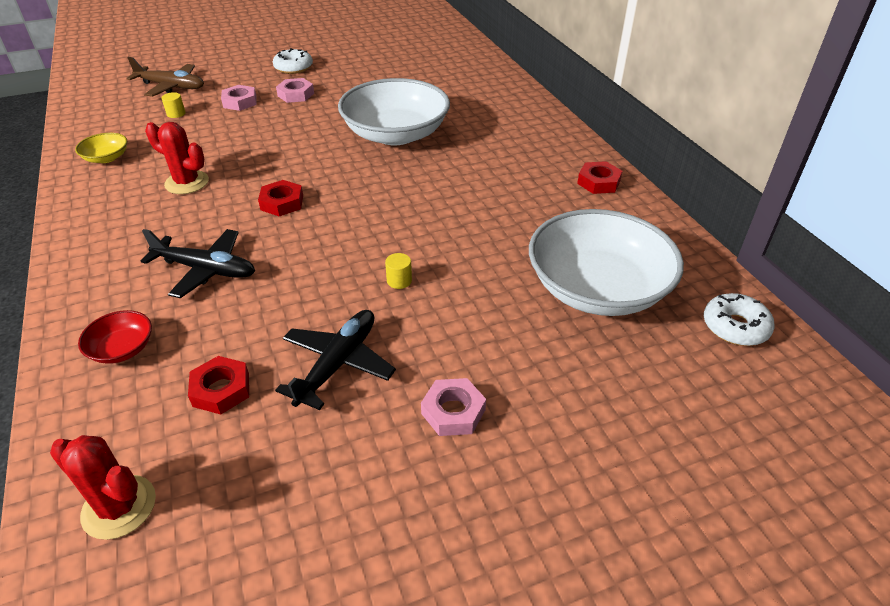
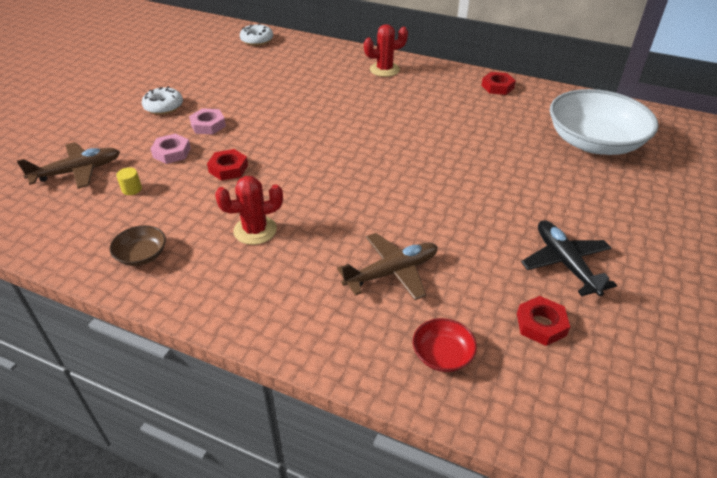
camera: 45 degrees left, 0 degrees up
(106, 158) = (142, 255): yellow bowl -> brown bowl
(119, 507) = (619, 424): red cactus -> red cactus (384, 70)
(205, 270) = (391, 272): black plane -> brown plane
(282, 203) = (353, 201): red nut -> red nut (228, 168)
(395, 134) = (337, 117): white bowl -> none
(399, 281) = (508, 199): yellow cylinder -> none
(453, 411) = (649, 242): pink nut -> none
(735, 327) = (666, 125): white donut -> white donut (257, 40)

